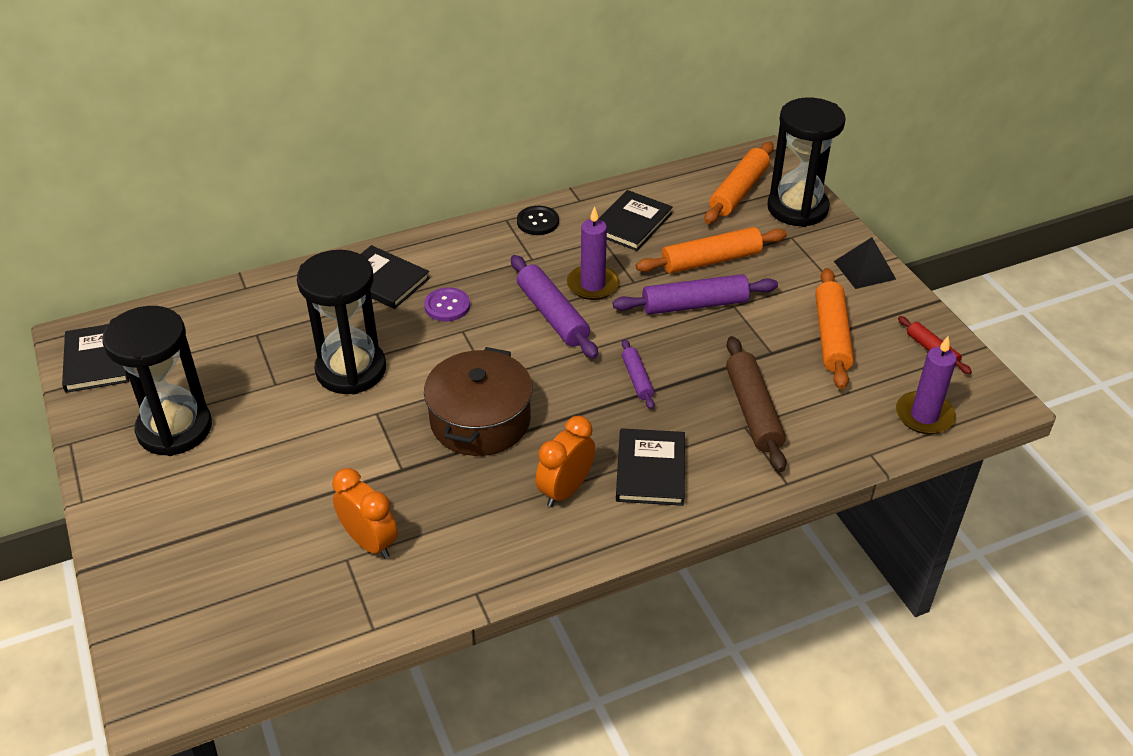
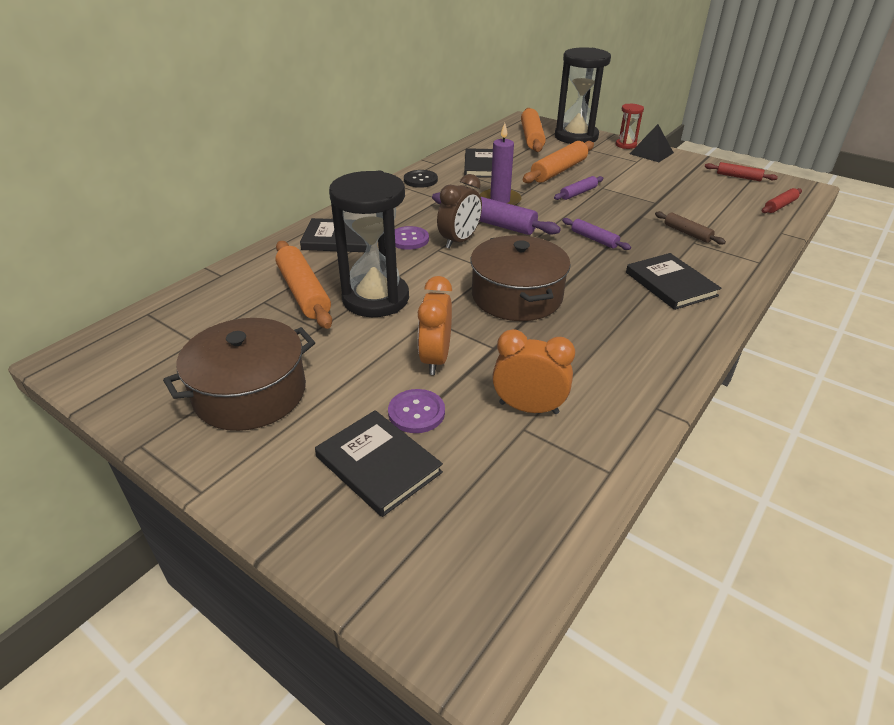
camera: 30 degrees left, 5 degrees down
(98, 360) = (113, 368): black book -> black book (378, 464)
(174, 429) = (250, 393): black hourglass -> brown pot
(279, 505) = (416, 412): none -> purple button
(494, 327) = (459, 241): none -> brown clock
(565, 490) = (631, 316): orange clock -> orange clock (435, 359)
(694, 305) = (578, 193): purple rolling pin -> purple rolling pin, size x0.56
(753, 411) = (687, 233): brown rolling pin -> brown rolling pin, size x0.56
(831, 336) = (678, 186): orange rolling pin -> orange rolling pin (303, 292)
(847, 244) = (625, 145): none -> red hourglass
(924, 415) = (780, 206): purple candle -> red rolling pin

